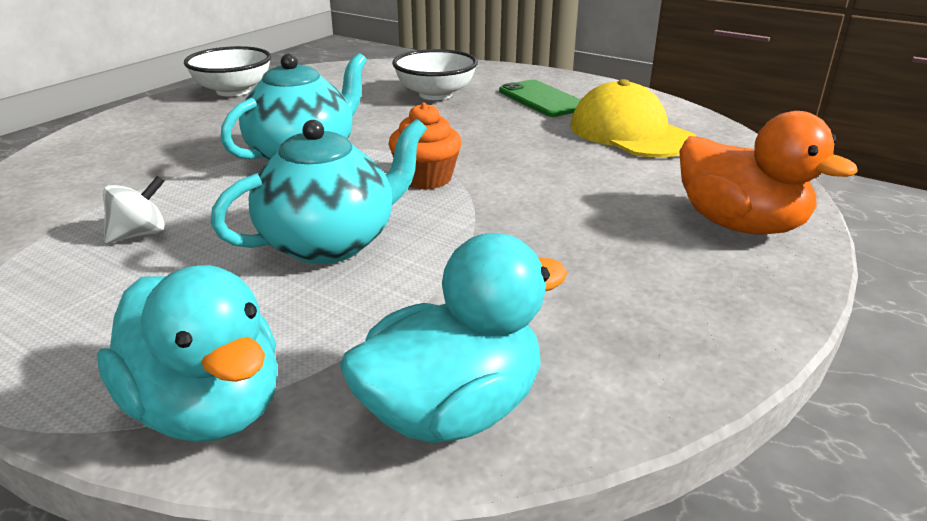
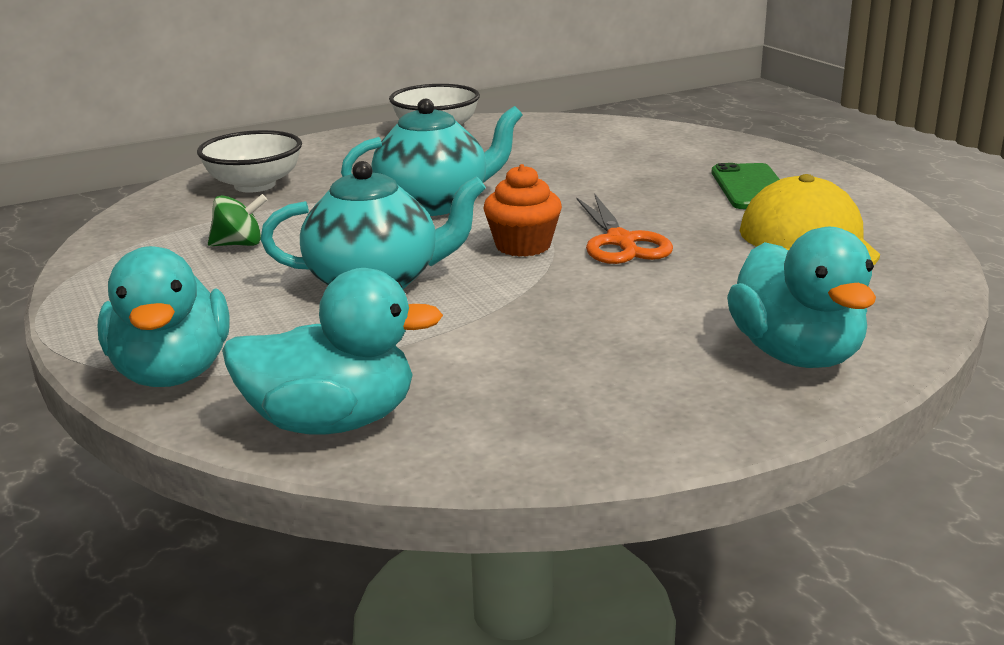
camera: 30 degrees right, 5 degrees down
(140, 234) = (239, 244): white spinning top -> green spinning top
(435, 94) = (635, 164): white bowl -> white bowl (255, 185)
(500, 159) = (620, 241): none -> orange scissors
(739, 225) = (796, 355): orange duck -> turquoise duck

